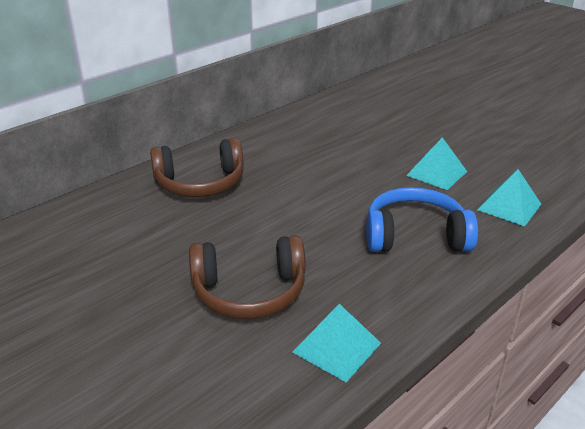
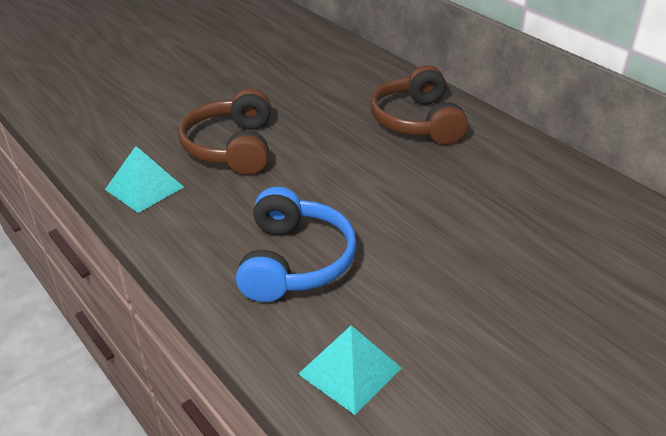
camera: 95 degrees right, 5 degrees up
(437, 173) = (447, 310): turquoise pyramid -> none

